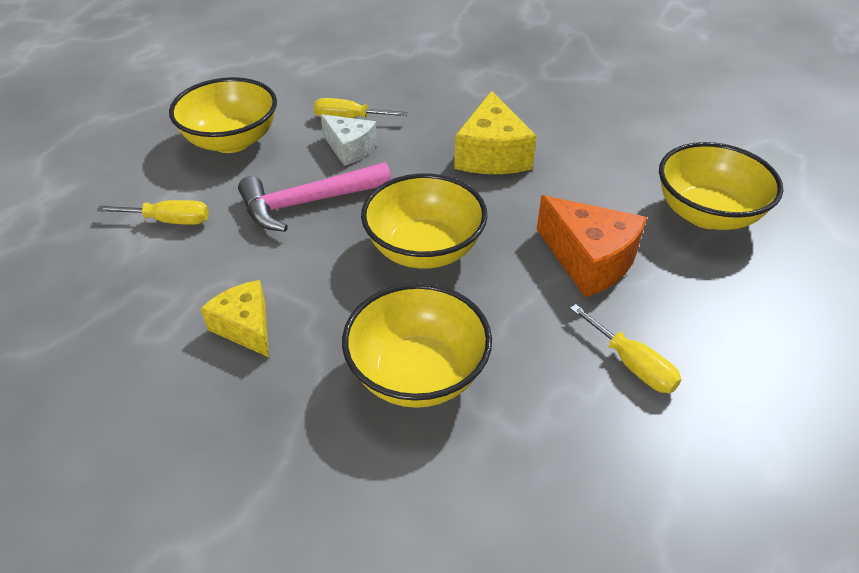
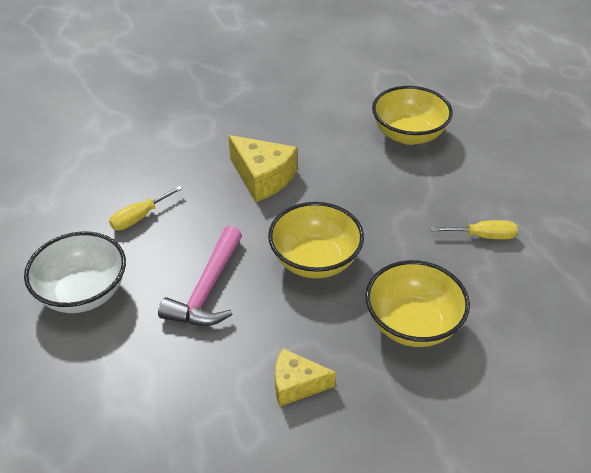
camera: 50 degrees left, 0 degrees up
(169, 221) = (139, 375): yellow screwdriver -> none
(231, 141) = (83, 293): yellow bowl -> white bowl
(349, 148) = (174, 236): white cheese -> none
(589, 260) = (396, 200): orange cheese -> none

